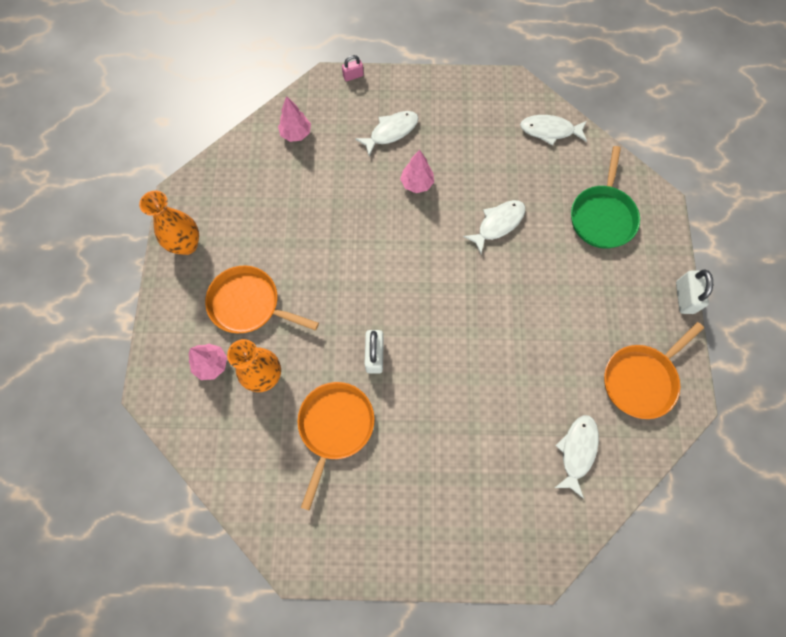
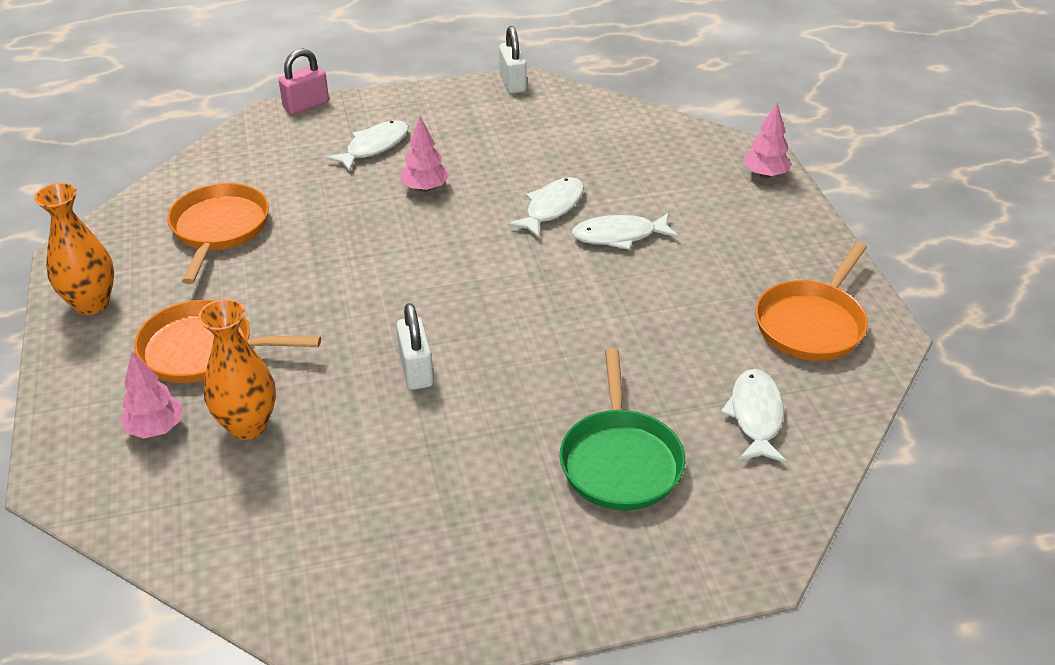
camera: 15 degrees left, 30 degrees down
(296, 134) = (238, 168): pink tree -> pink tree (765, 174)
(335, 427) = (376, 462): orange pan -> orange pan (219, 229)
(353, 76) = (306, 105): pink padlock -> pink padlock, size x1.61
(550, 131) = (589, 114): white fish -> white fish (619, 236)
(602, 216) = (689, 178): green pan -> green pan (620, 460)
(684, 297) = (831, 234): white padlock -> white padlock (512, 83)

